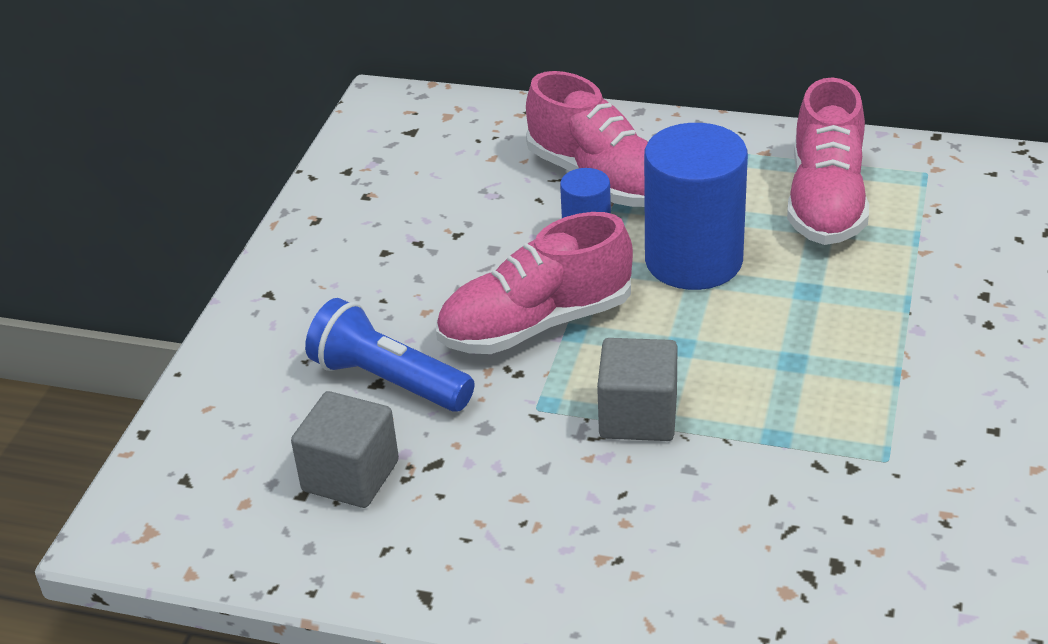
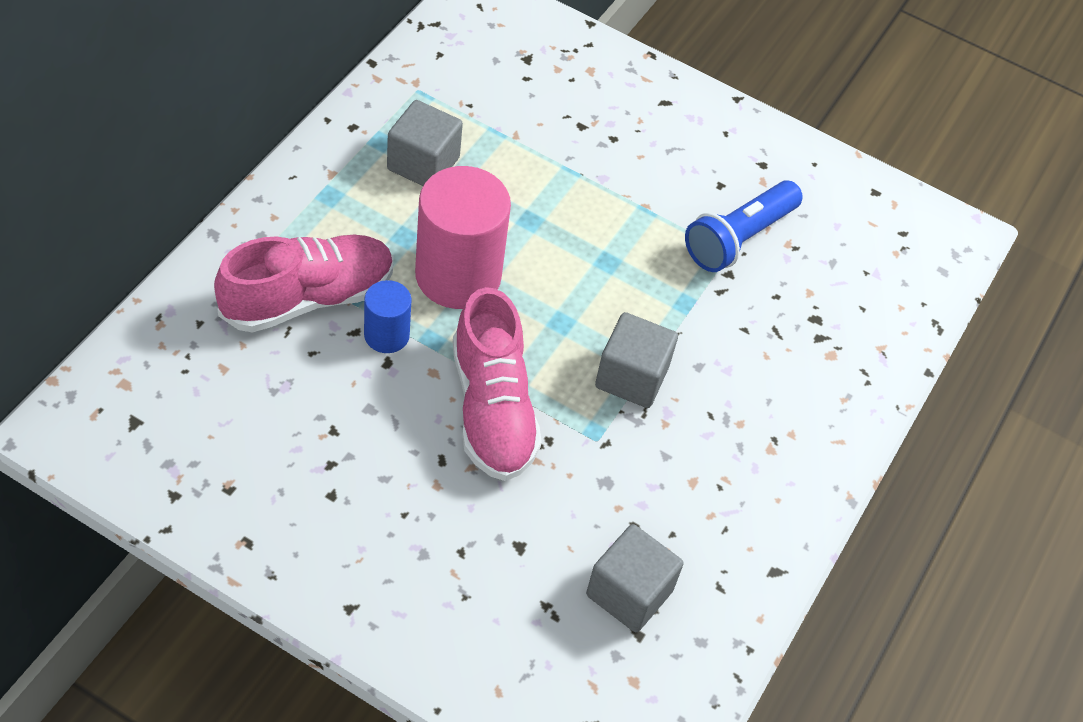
camera: 85 degrees left, 15 degrees up
(388, 381) = (521, 537): blue flashlight -> blue flashlight (739, 238)
(693, 260) = (458, 275): blue cylinder -> pink cylinder
(826, 201) = (423, 163): pink shoe -> grey cube

